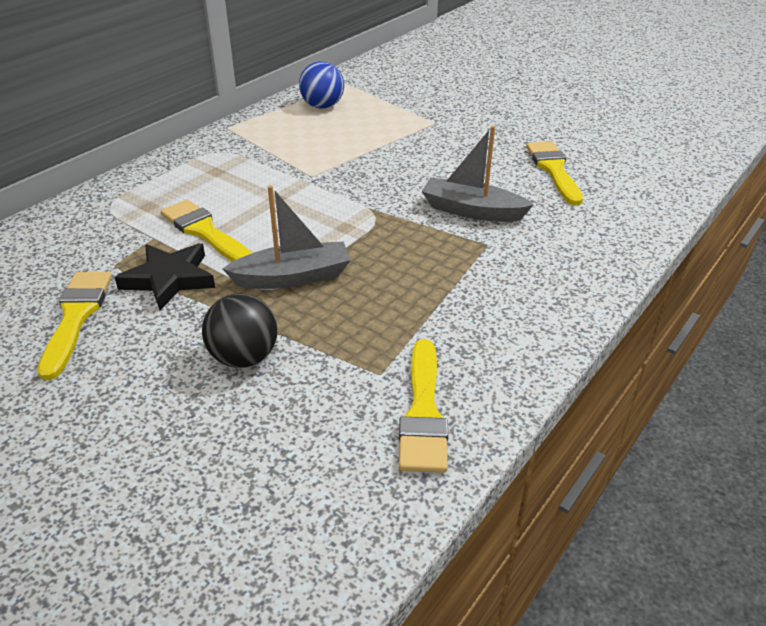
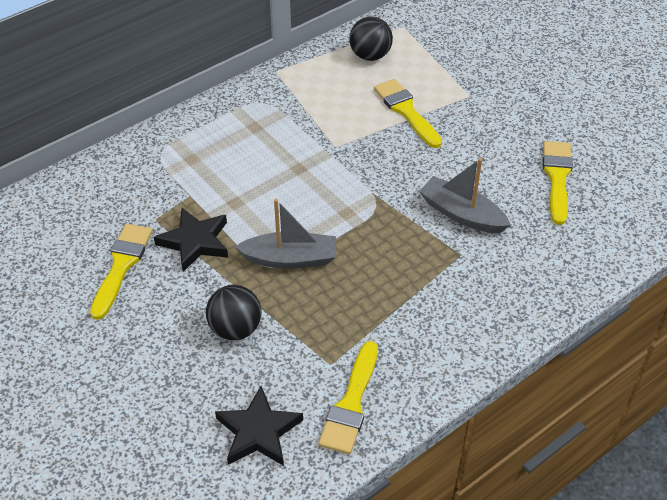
camera: 15 degrees right, 10 degrees up
(205, 232) = (232, 197): yellow brush -> yellow brush (406, 111)
(309, 471) = (258, 432): none -> black star
(322, 106) = (370, 55): blue ball -> black ball

